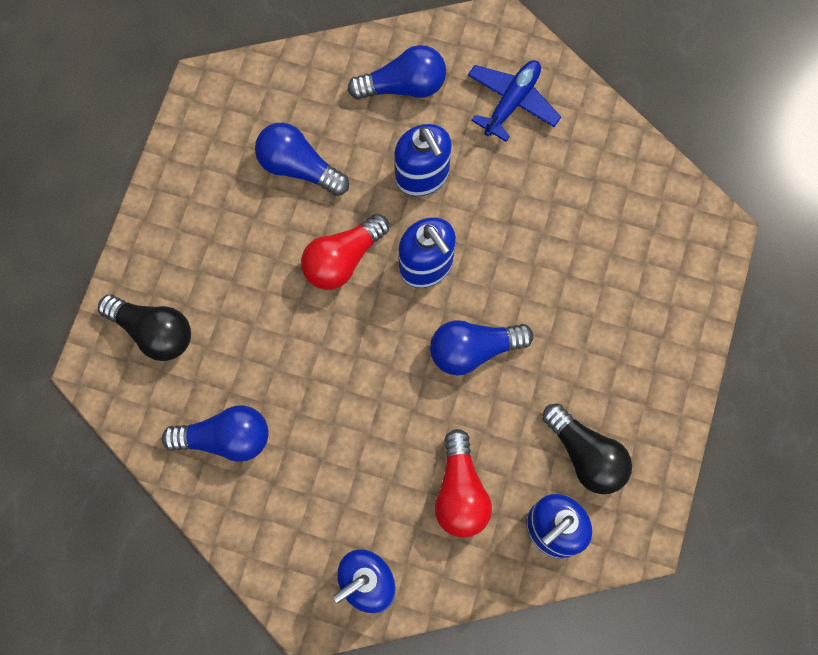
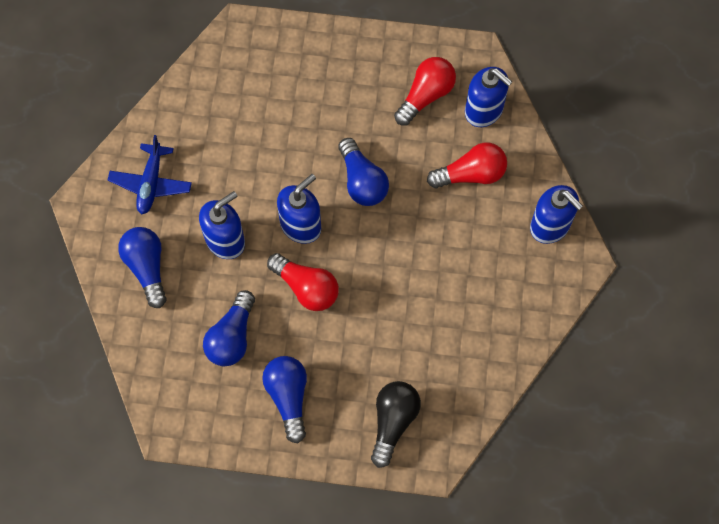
camera: 100 degrees left, 5 degrees down
(226, 438) = (467, 347): blue light bulb -> blue light bulb (288, 397)
(512, 102) = (151, 183): blue plane -> blue plane turned 105 degrees counterclockwise
(586, 455) = (426, 96): black light bulb -> red light bulb

